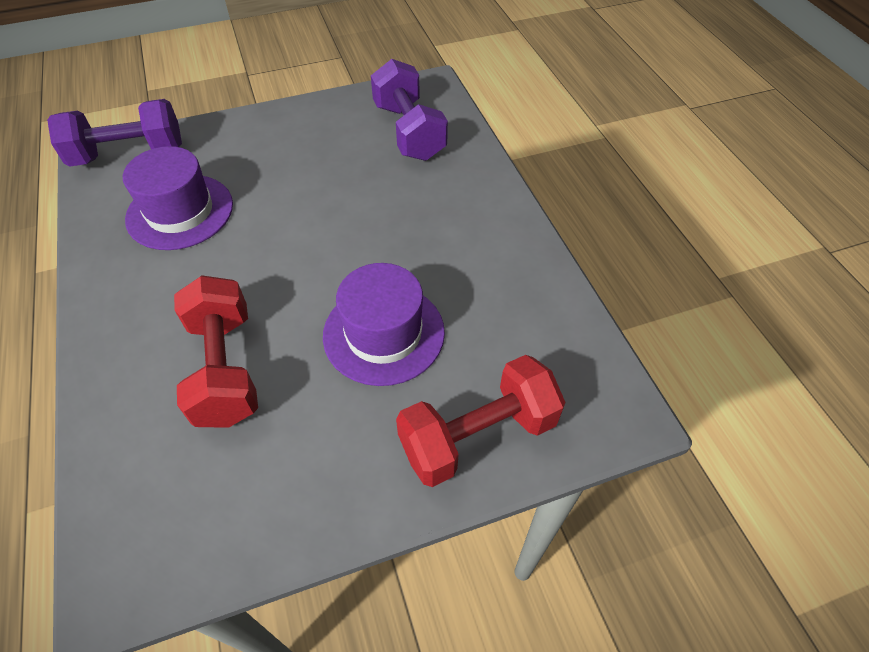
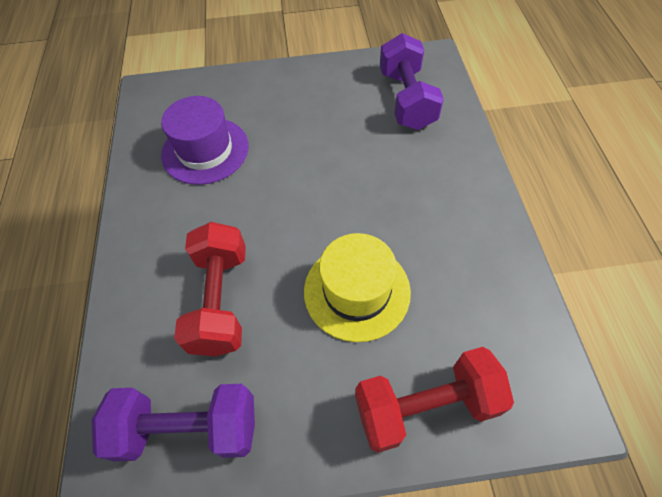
camera: 15 degrees right, 5 degrees up
(129, 154) = (173, 93): purple dumbbell -> purple dumbbell (188, 428)
(384, 333) = (357, 291): purple hat -> yellow hat

